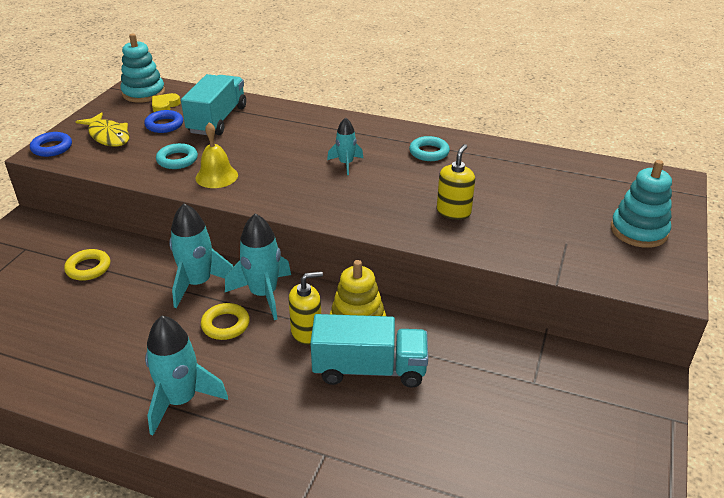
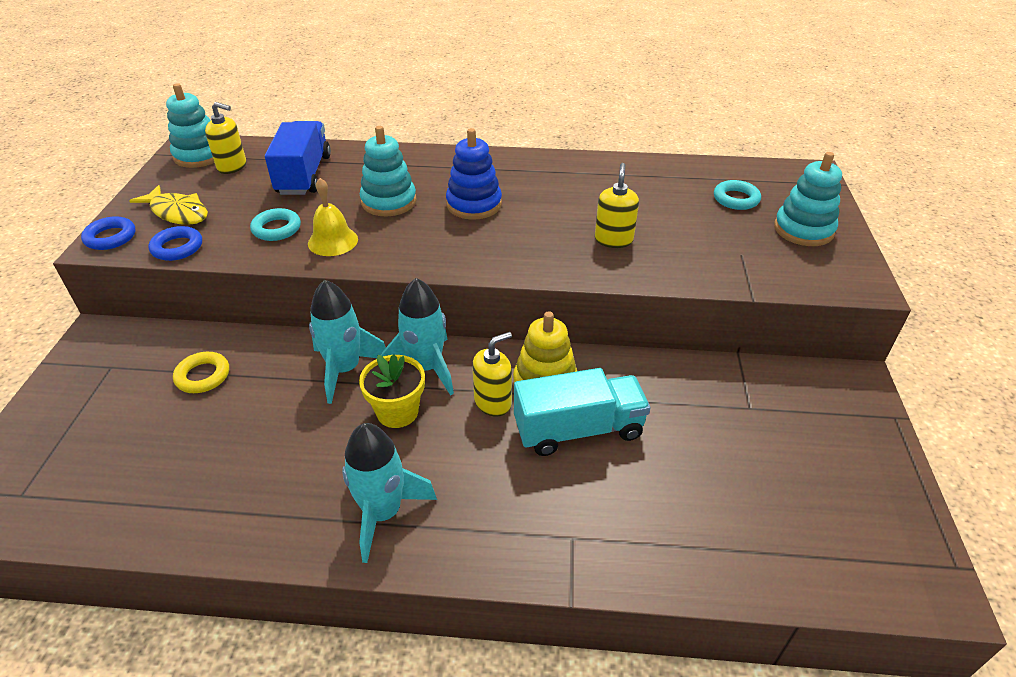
camera: 15 degrees left, 5 degrees up
(164, 125) = (242, 190): blue ring -> blue ring (177, 247)
(165, 105) = (232, 166): yellow heart -> yellow soap dispenser
(217, 120) = (304, 175): turquoise truck -> blue truck
(225, 325) = (397, 412): yellow ring -> yellow flower pot
(276, 151) = (389, 201): none -> turquoise stacking toy
(346, 164) = (474, 204): turquoise rocket -> blue stacking toy
(429, 152) = (557, 178): turquoise ring -> turquoise ring (736, 199)

